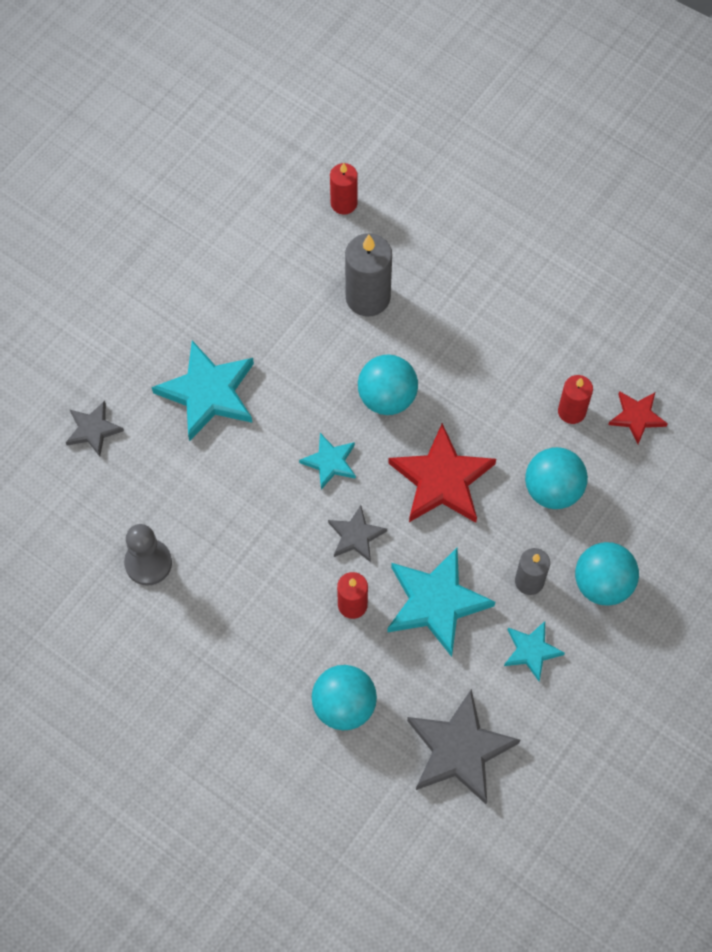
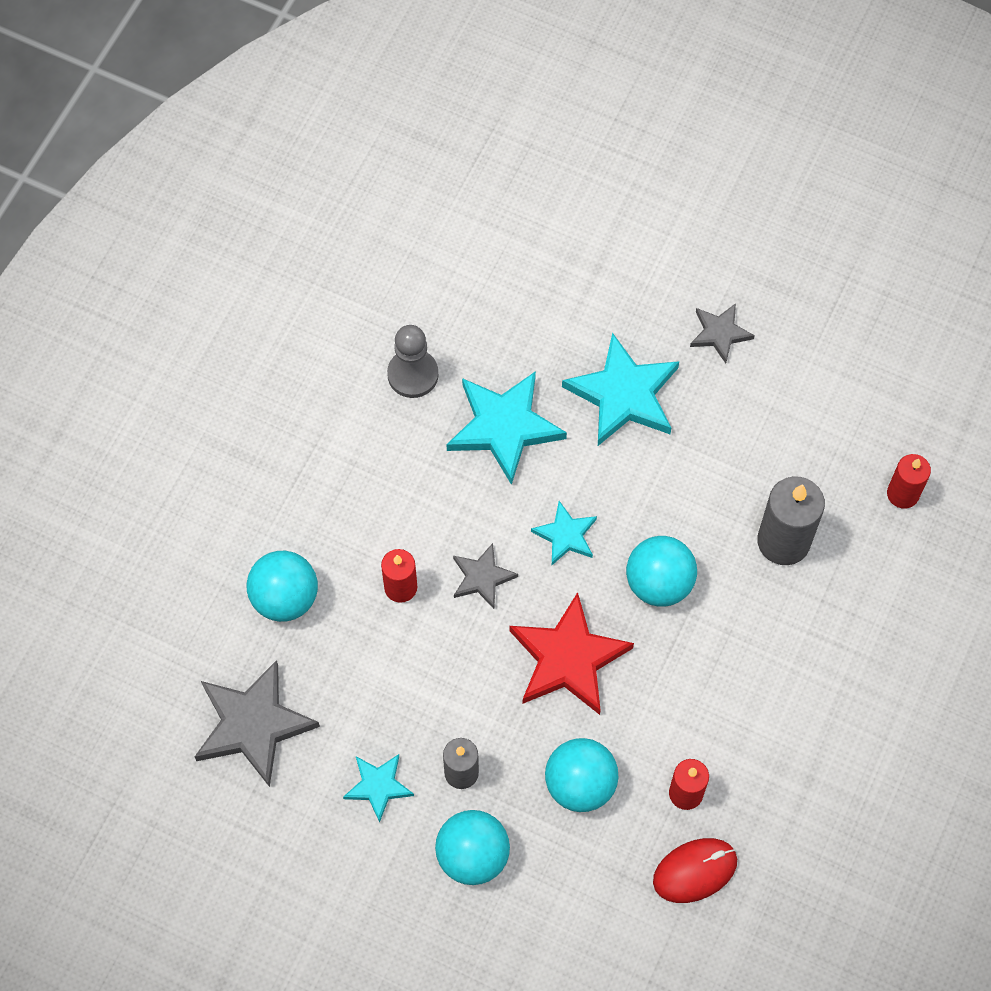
camera: 80 degrees right, 0 degrees up
(93, 430) = (555, 290): grey star -> grey star (719, 333)
(436, 602) = (418, 675): turquoise star -> turquoise star (504, 427)
(636, 417) = (695, 871): red star -> red mouse

